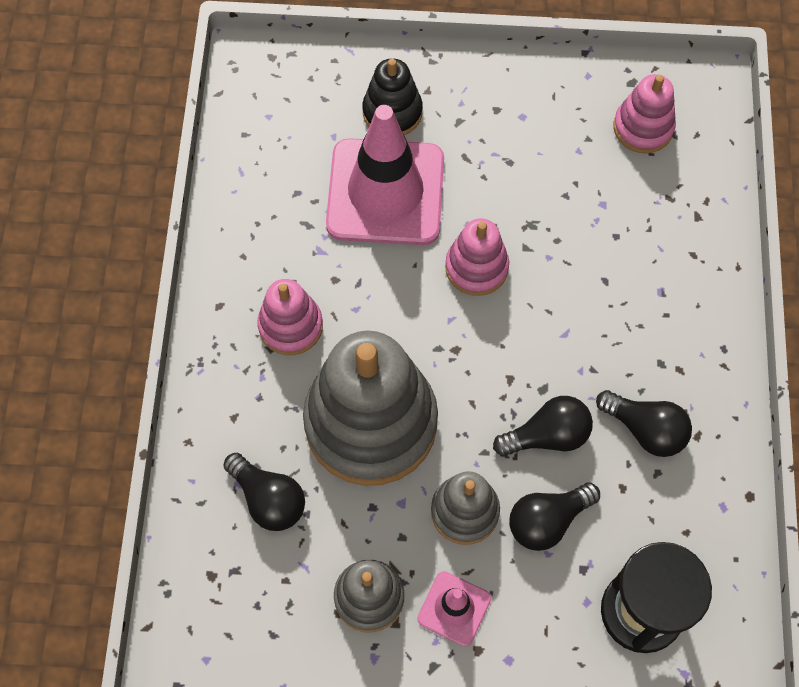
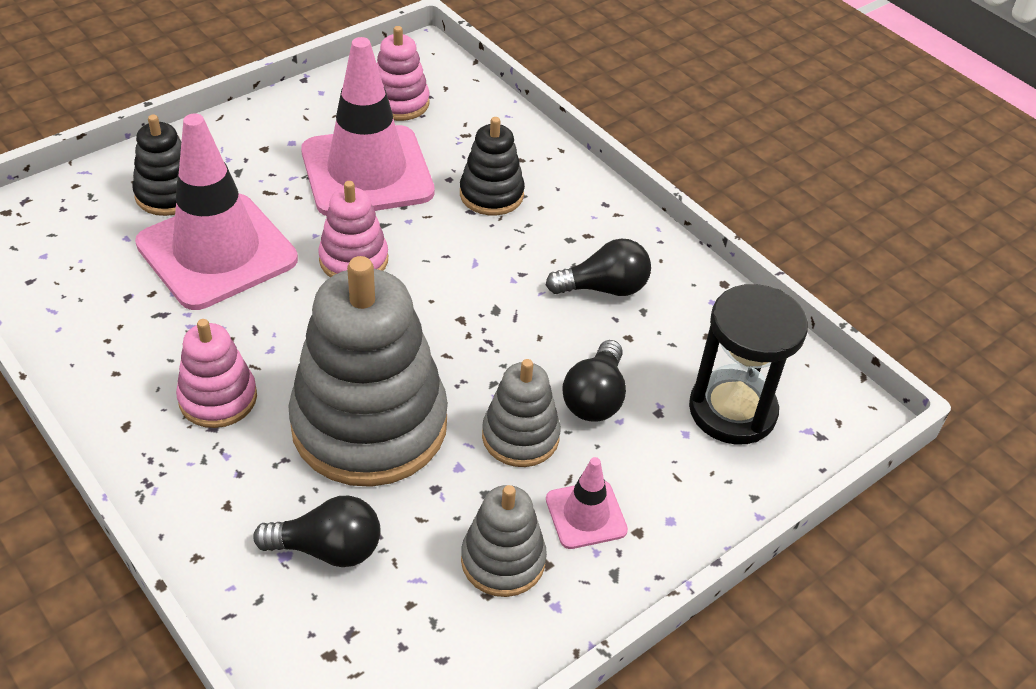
camera: 45 degrees left, 20 degrees down
(547, 436) = (533, 339): black light bulb -> none
(556, 186) = (367, 172): none -> pink traffic cone
(636, 275) = (491, 194): none -> black stacking toy

